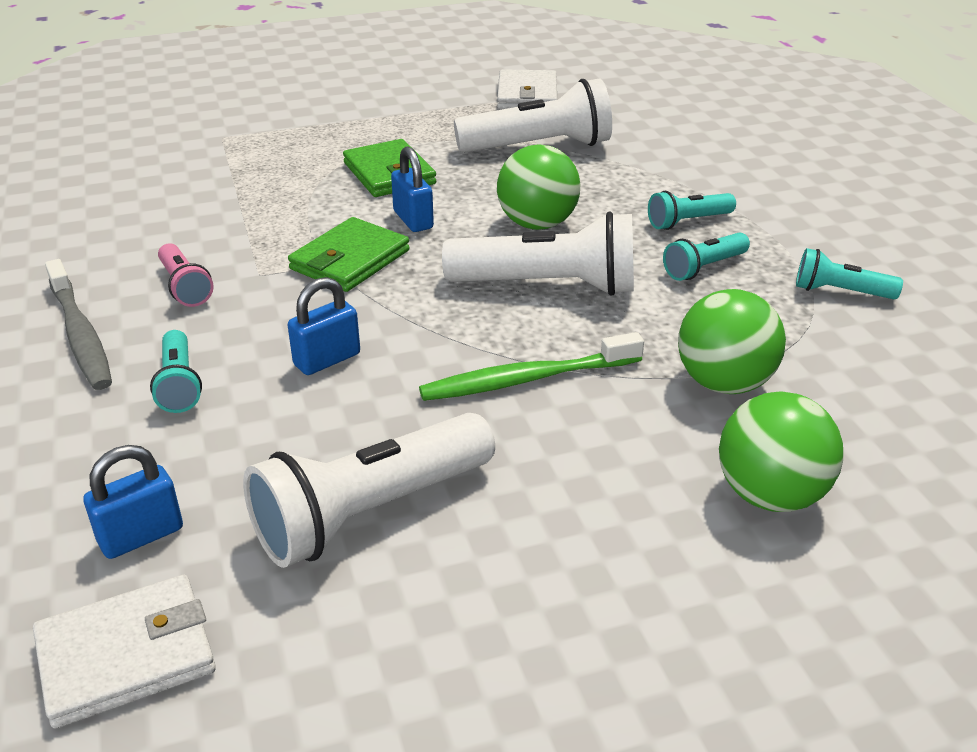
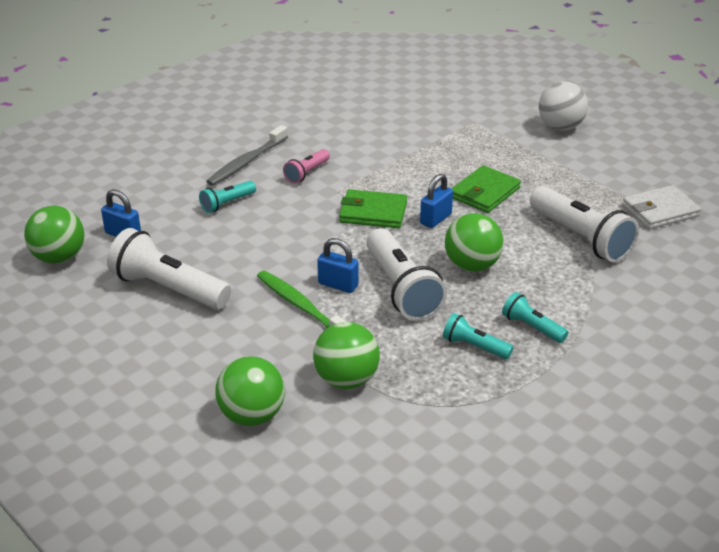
camera: 65 degrees right, 0 degrees up
(126, 655) = (59, 258): white wallet -> green ball
(305, 94) = (560, 127): none -> white ball
(327, 359) = (275, 237): blue padlock -> blue padlock (338, 285)
(840, 292) = (493, 414): turquoise flashlight -> none

